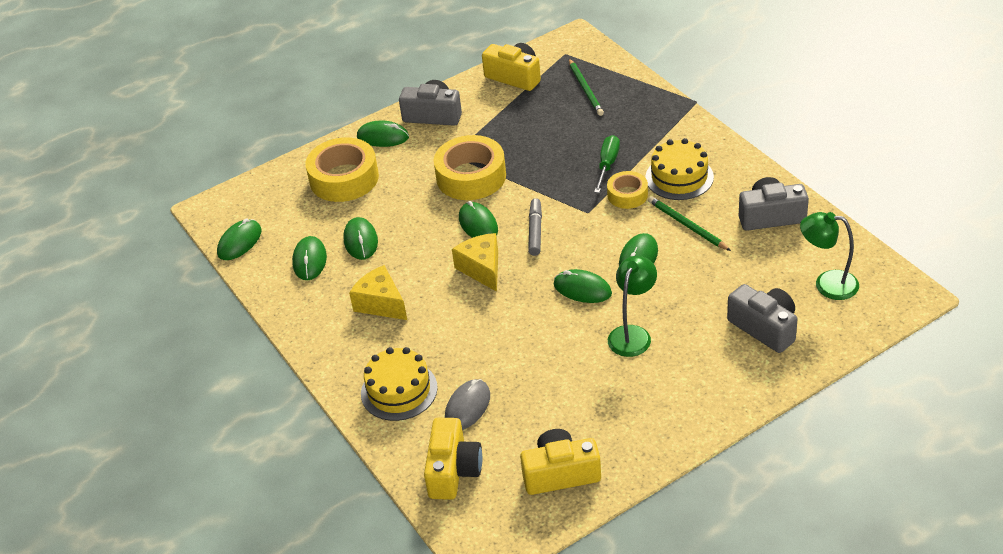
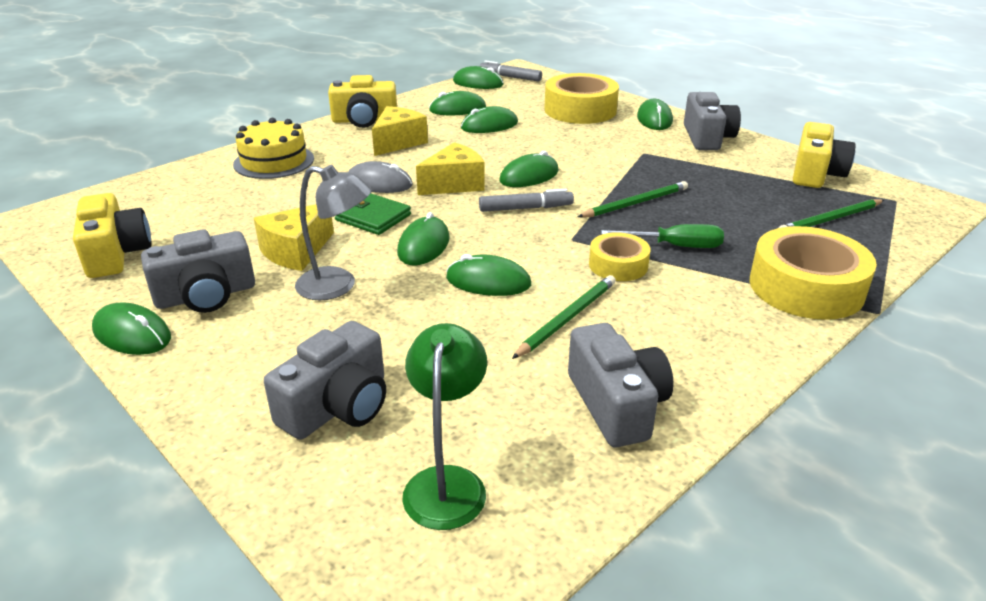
camera: 75 degrees right, 10 degrees down
(232, 217) = (510, 77): none -> grey marker
(453, 470) = (152, 196): yellow camera -> yellow camera (364, 120)
(467, 407) = (240, 195): grey mouse -> grey mouse (379, 183)
(471, 176) = (610, 165): yellow tape -> yellow tape (806, 287)
(531, 318) = (373, 217): none -> green wallet
(540, 173) = (635, 203): none -> green pencil
(578, 360) = (296, 251): none -> yellow cheese
(632, 334) = (337, 286): green lamp -> grey lamp
(634, 405) = (206, 295): none -> grey camera
(679, 177) = (677, 305): yellow cake -> none
(679, 438) = (132, 334): none -> green mouse

